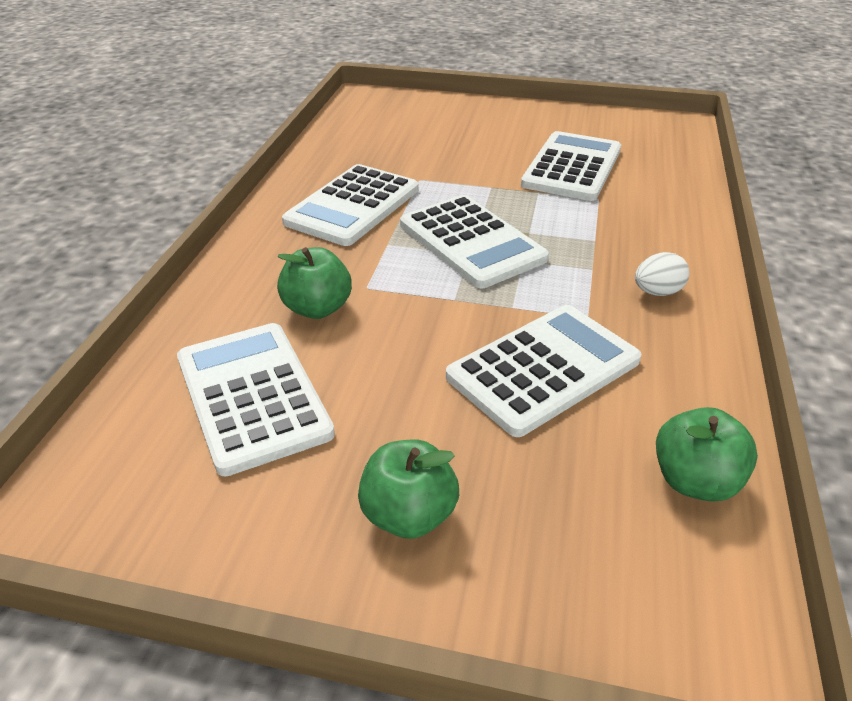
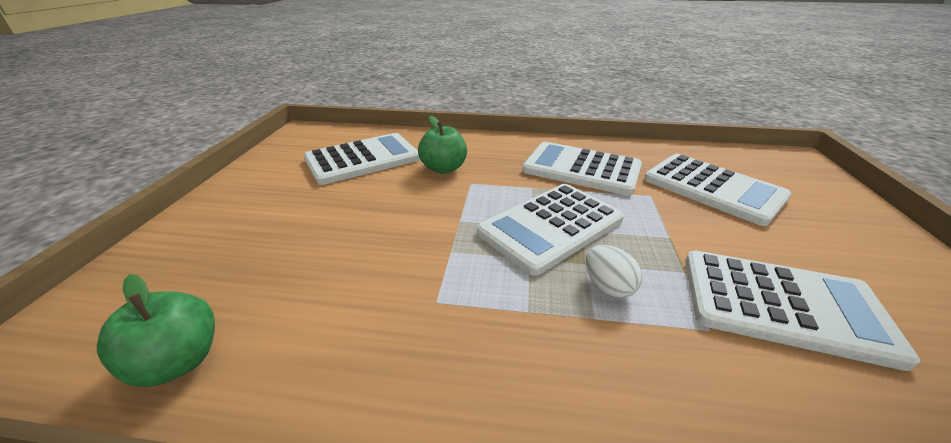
camera: 85 degrees right, 5 degrees down
(408, 515) = (245, 212): green apple -> none
(543, 369) = (360, 268): white calculator -> white calculator (712, 188)
(657, 292) = (488, 371): white egg -> white egg (607, 287)

